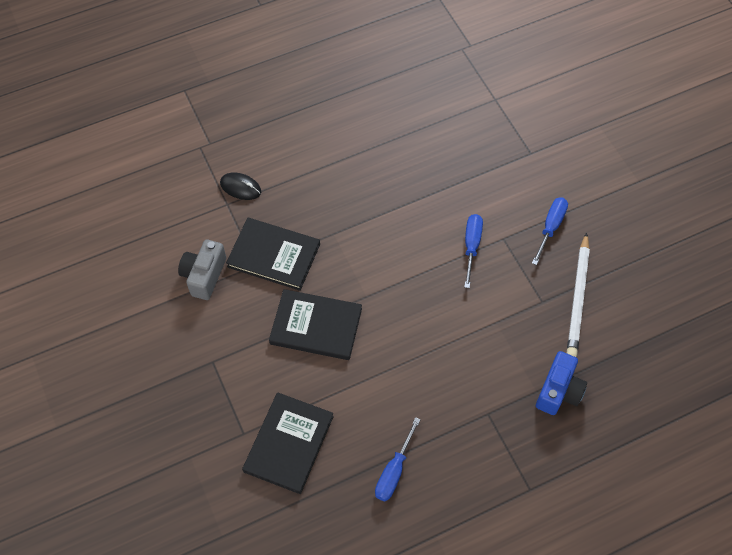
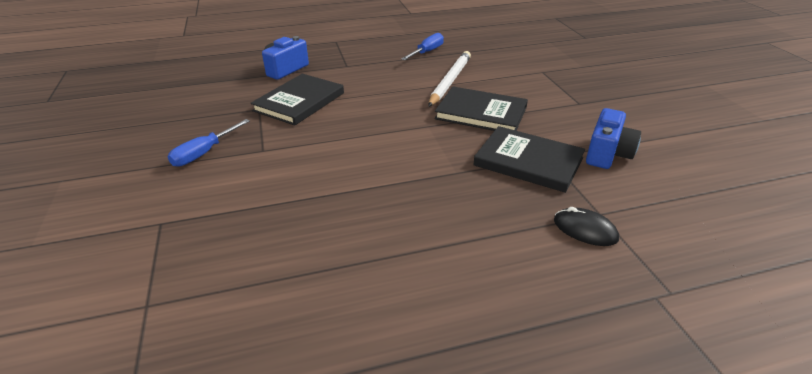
camera: 170 degrees left, 25 degrees down
(204, 275) = (607, 154): grey camera -> blue camera
(288, 443) = (505, 65): black book -> black book (299, 102)
(471, 246) = (301, 148): blue screwdriver -> none
(578, 298) = (224, 108): white pencil -> white pencil (450, 81)

